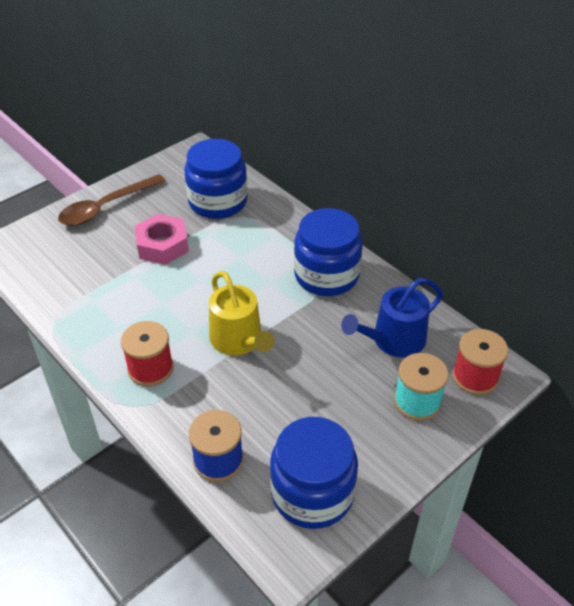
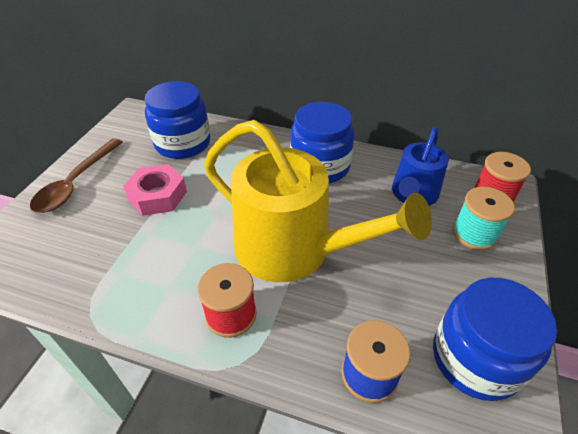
camera: 30 degrees left, 0 degrees up
(239, 340) = (293, 249): yellow watering can -> yellow watering can, size x1.78

